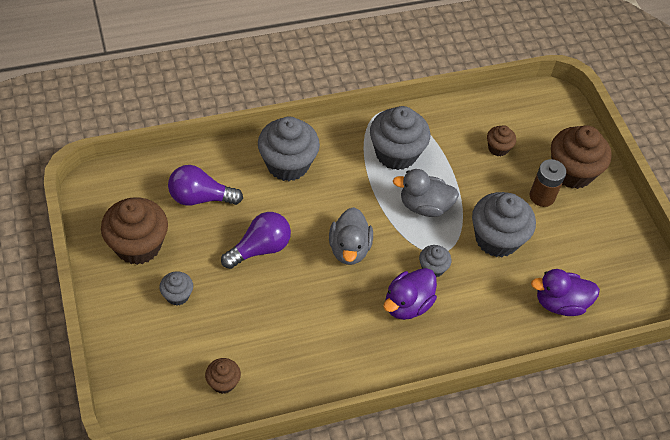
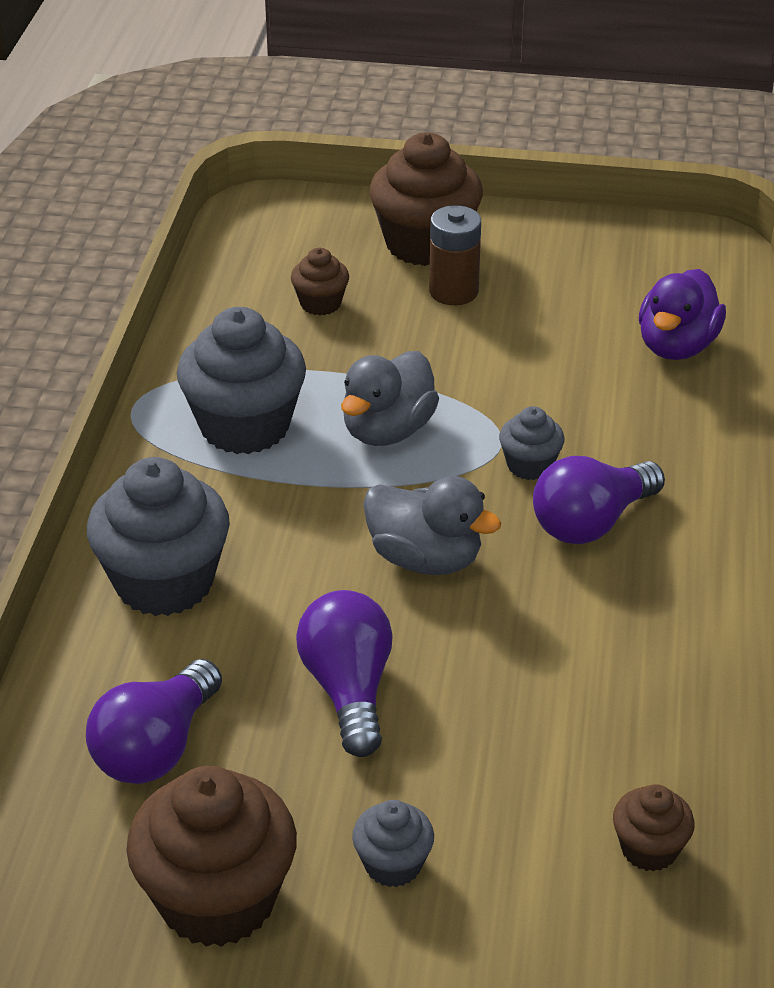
camera: 60 degrees left, 15 degrees down
(407, 304) = (591, 522): purple duck -> purple light bulb
(496, 239) = (510, 370): grey cupcake -> none

